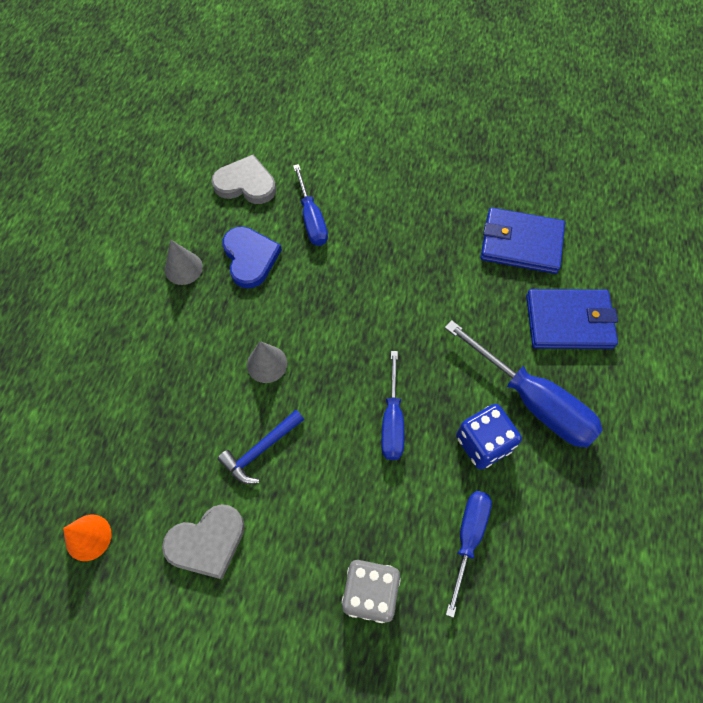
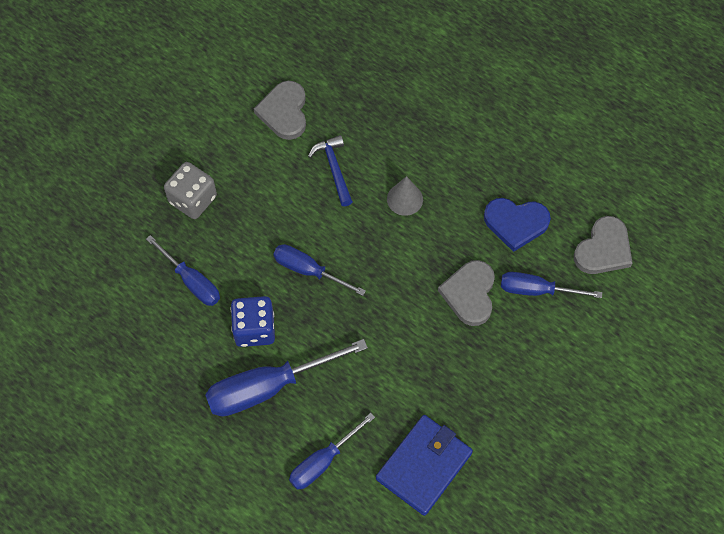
camera: 115 degrees right, 0 degrees up
(88, 537) = (327, 43): orange cone -> none
(183, 268) = (529, 168): grey cone -> none
(342, 268) = (469, 294): none -> grey heart
(569, 321) = (323, 461): blue wallet -> blue screwdriver

